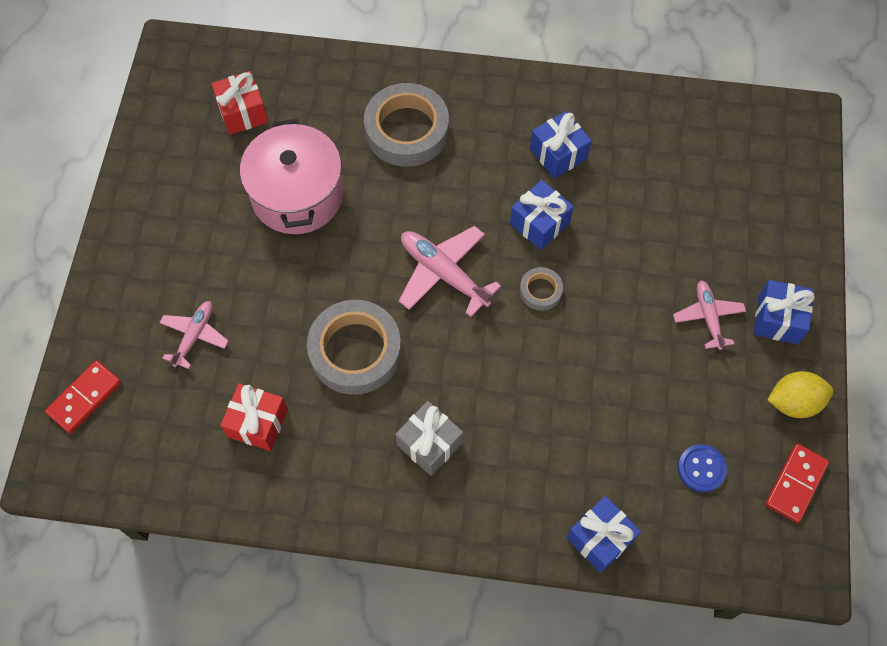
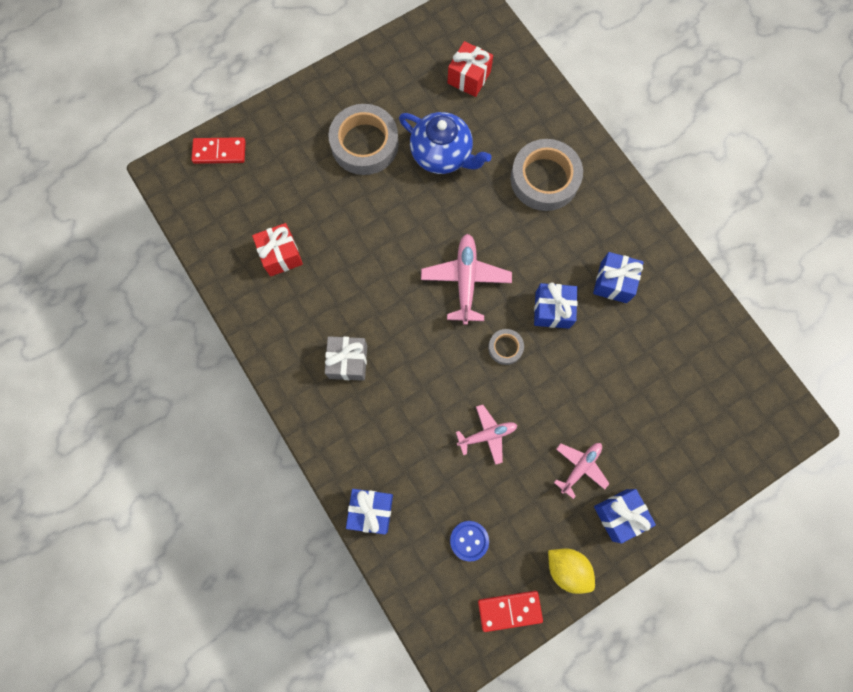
camera: 50 degrees right, 10 degrees up
(194, 335) = (304, 176): pink plane -> pink plane (487, 435)
(297, 195) = (442, 154): pink pot -> blue teapot
(355, 351) = (370, 271): grey tape -> grey tape (364, 144)

